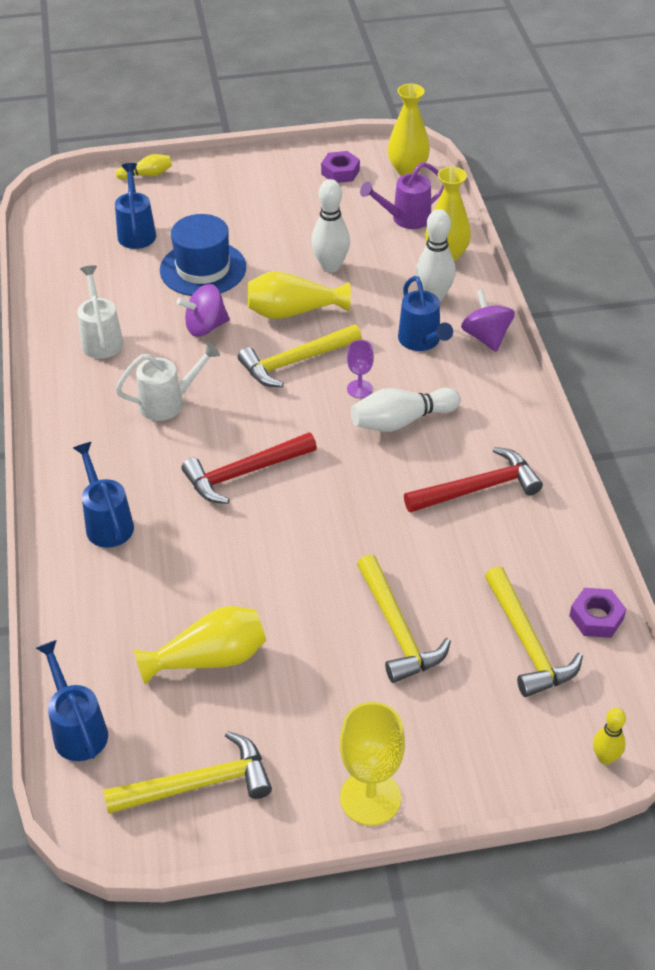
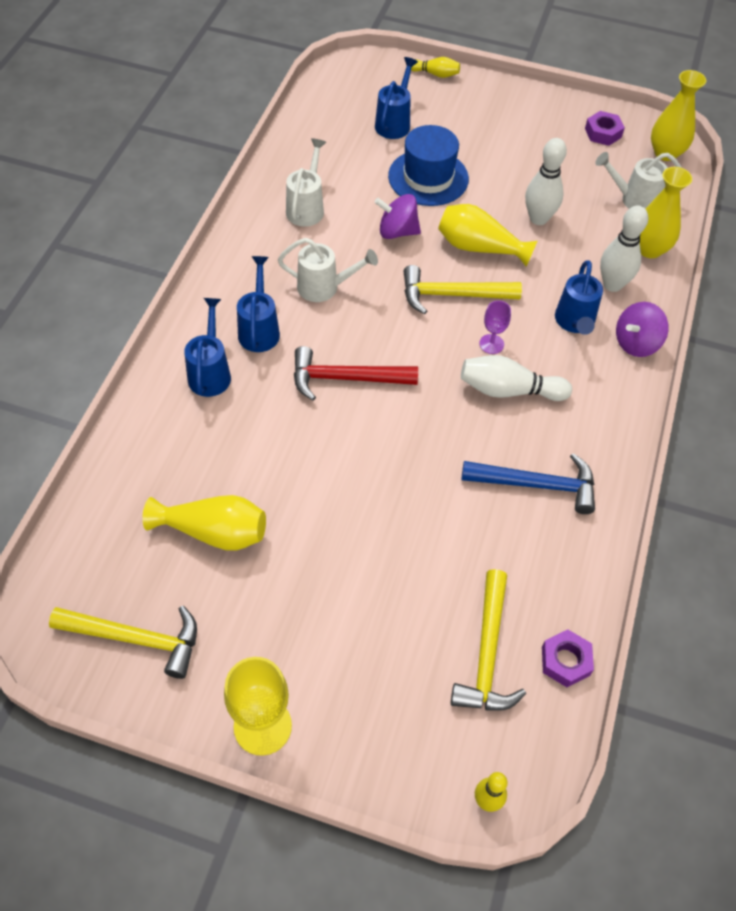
camera: 25 degrees right, 10 degrees up
(77, 730) = (76, 542): blue watering can -> blue watering can (259, 329)
(397, 629) = (382, 583): yellow hammer -> none
(405, 219) = (634, 199): purple watering can -> white watering can
(478, 488) = (537, 485): red hammer -> blue hammer
(486, 337) = (636, 343): purple spinning top -> purple spinning top turned 135 degrees counterclockwise

